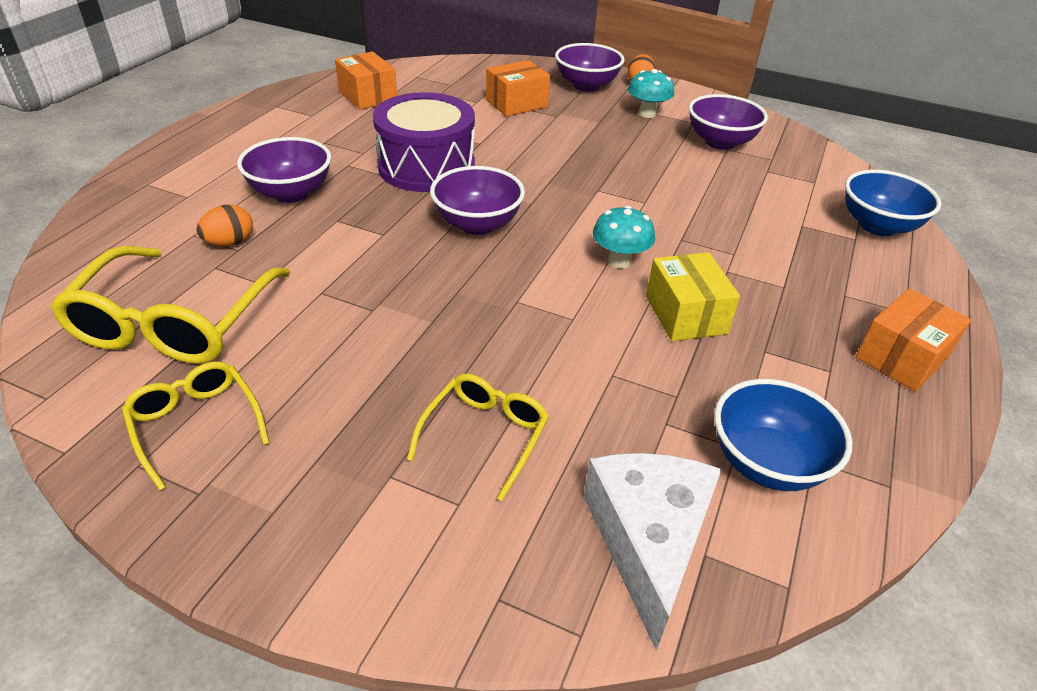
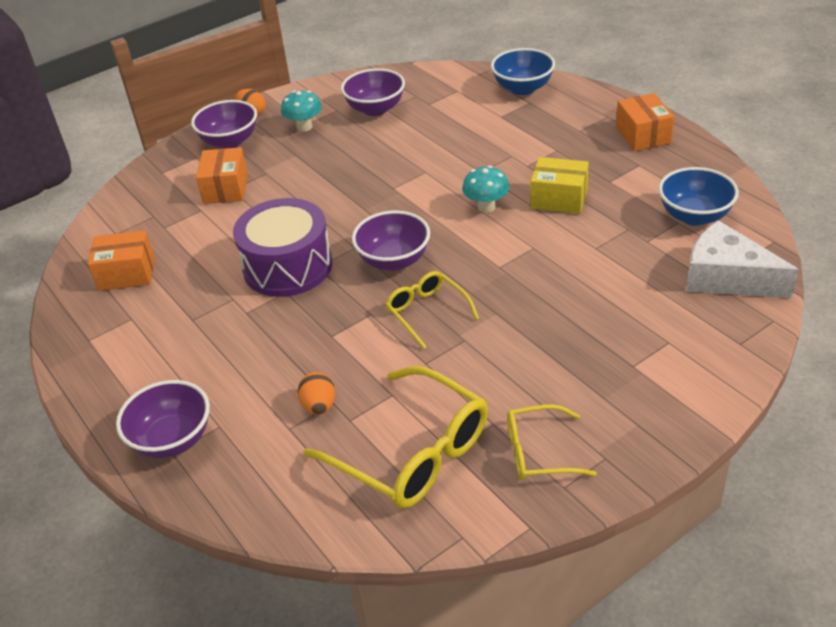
camera: 55 degrees left, 0 degrees up
(291, 193) = (267, 356): purple bowl -> purple bowl (172, 440)
(485, 436) = (620, 317): yellow glasses -> yellow glasses (427, 312)

